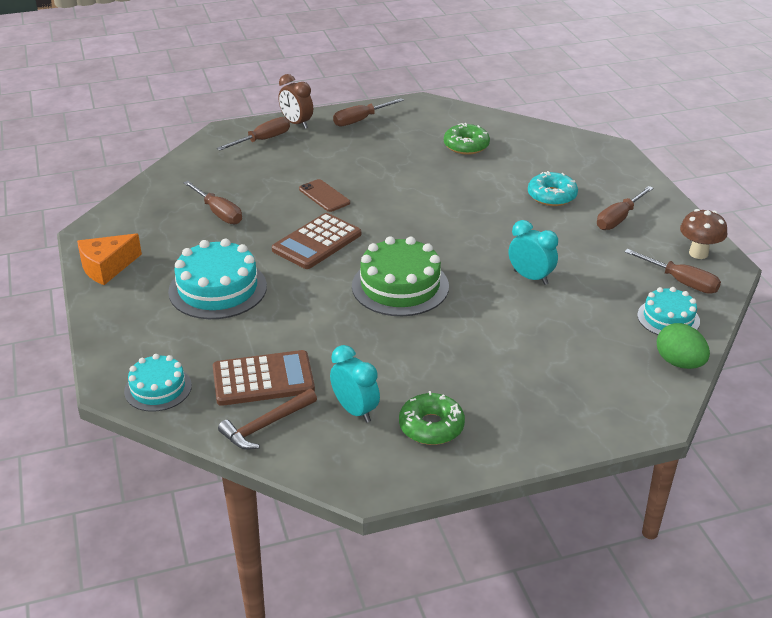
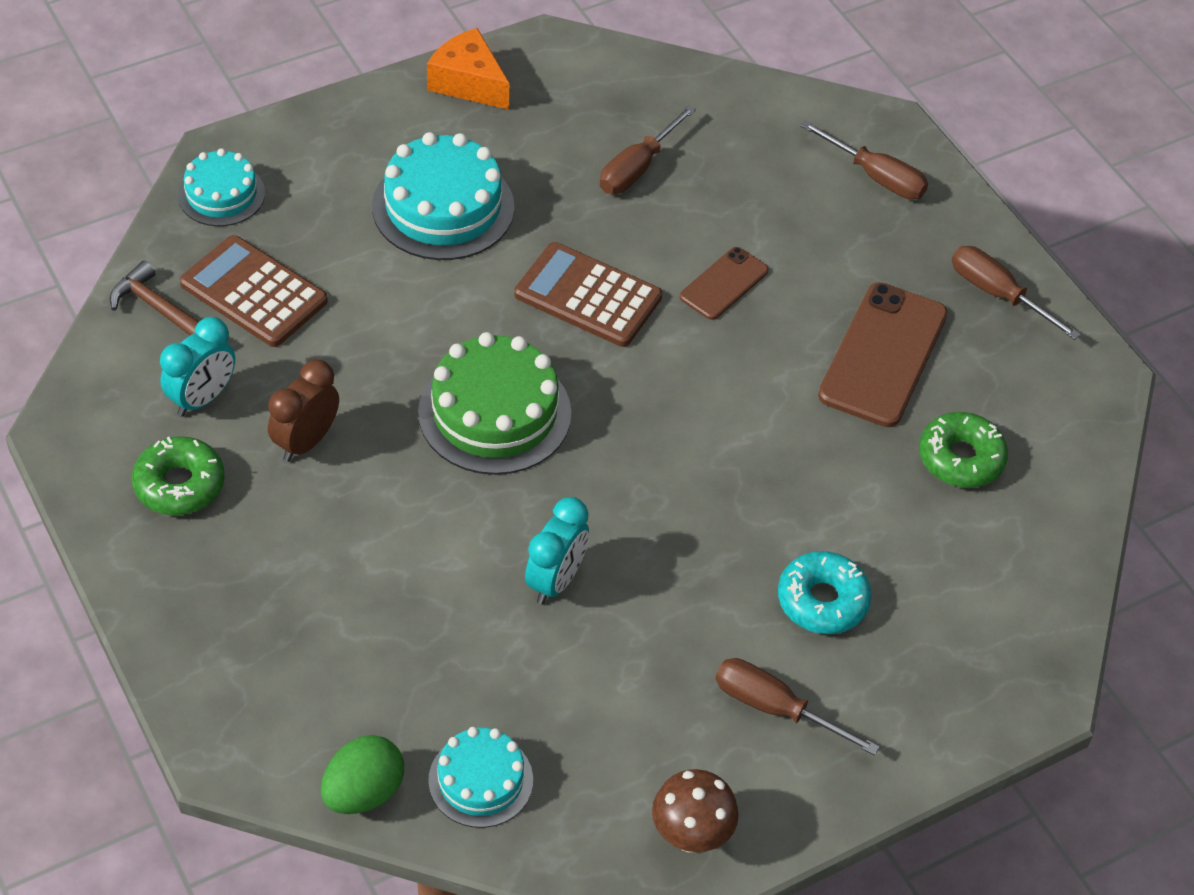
camera: 75 degrees right, 15 degrees up
(263, 379) = (253, 293): brown calculator -> brown calculator turned 150 degrees clockwise
(296, 123) = (949, 210): brown clock -> brown clock (306, 442)
(392, 156) = (883, 355): none -> brown phone
(681, 282) = (592, 804): brown screwdriver -> none

